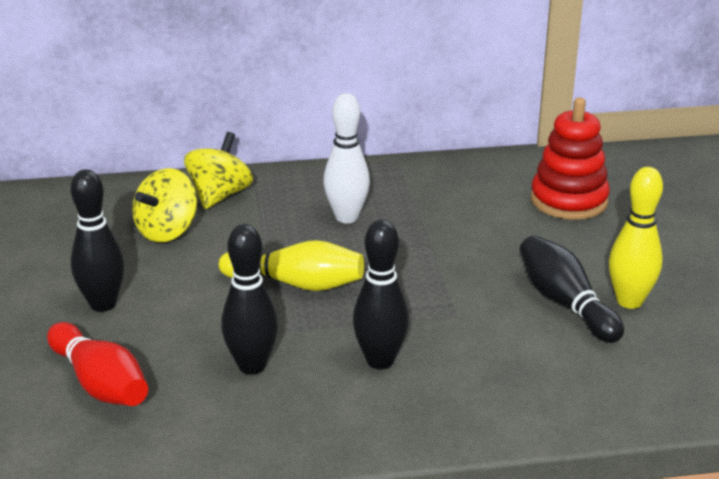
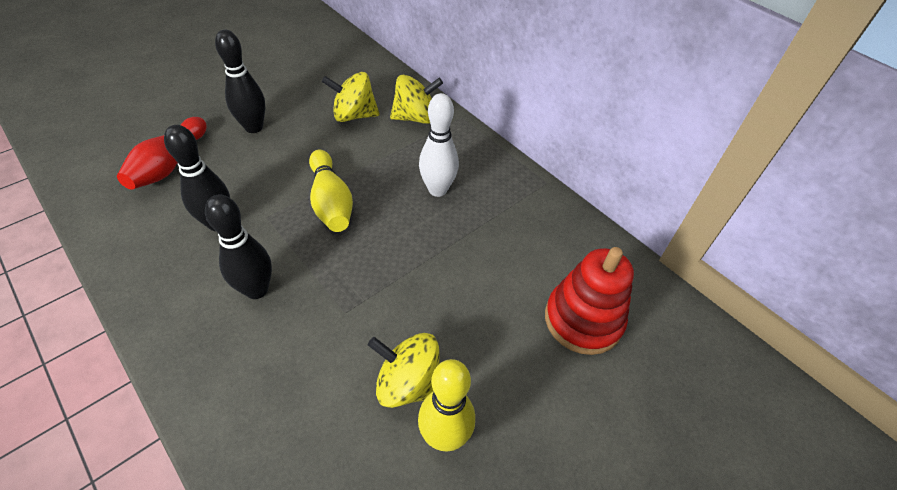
camera: 55 degrees right, 20 degrees up
(565, 303) = (408, 383): black bowling pin -> yellow spinning top

